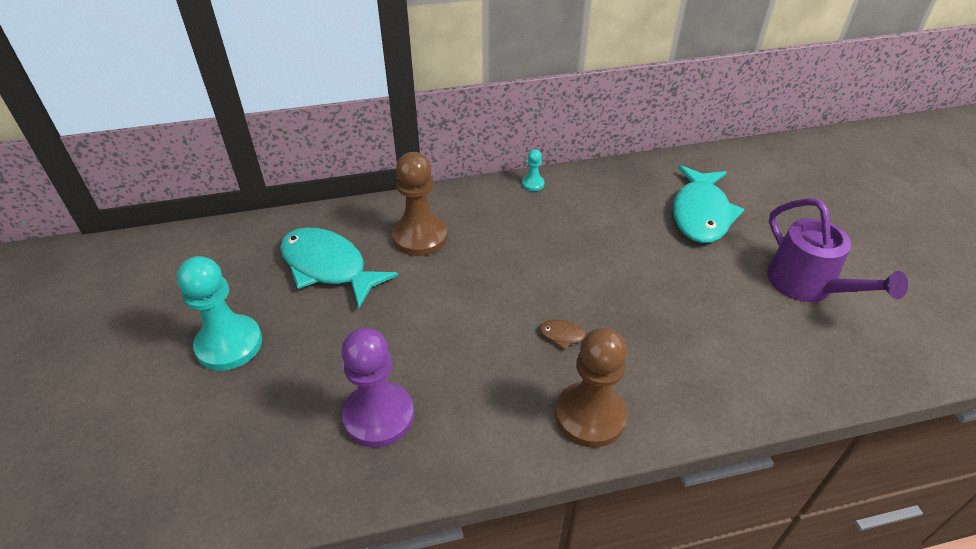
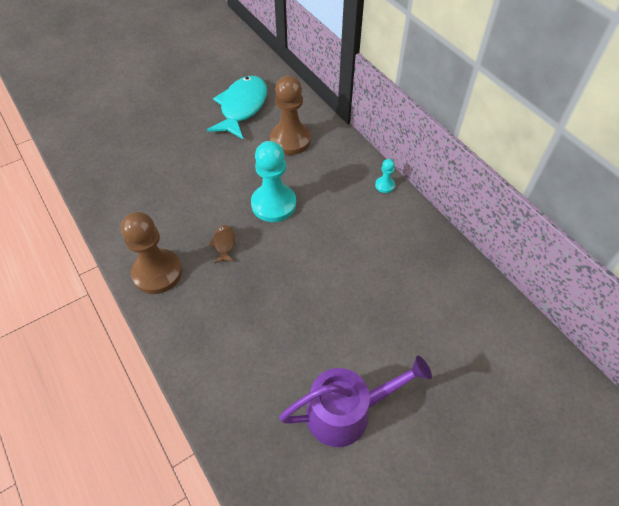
camera: 70 degrees right, 10 degrees up
(229, 344) = (166, 92): turquoise pawn -> turquoise pawn (273, 204)
(379, 416) = (133, 170): purple pawn -> none
(701, 214) = (409, 312): turquoise fish -> none
(808, 286) = (347, 412): purple watering can -> purple watering can turned 150 degrees counterclockwise

